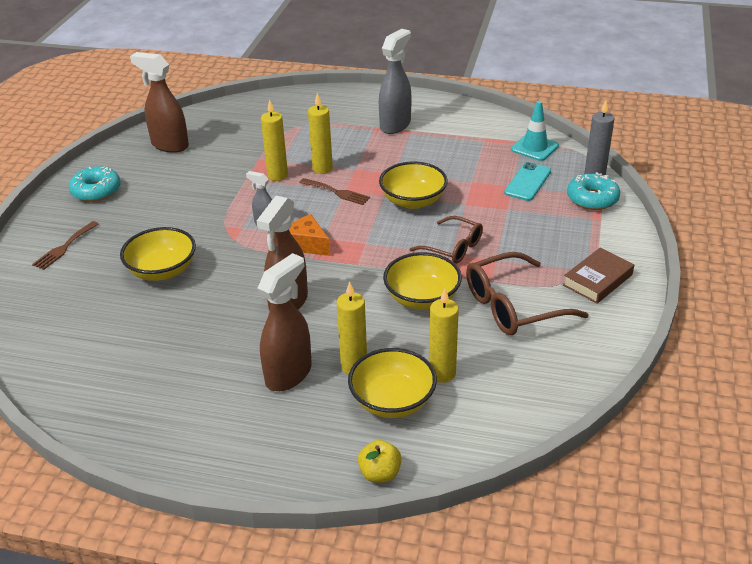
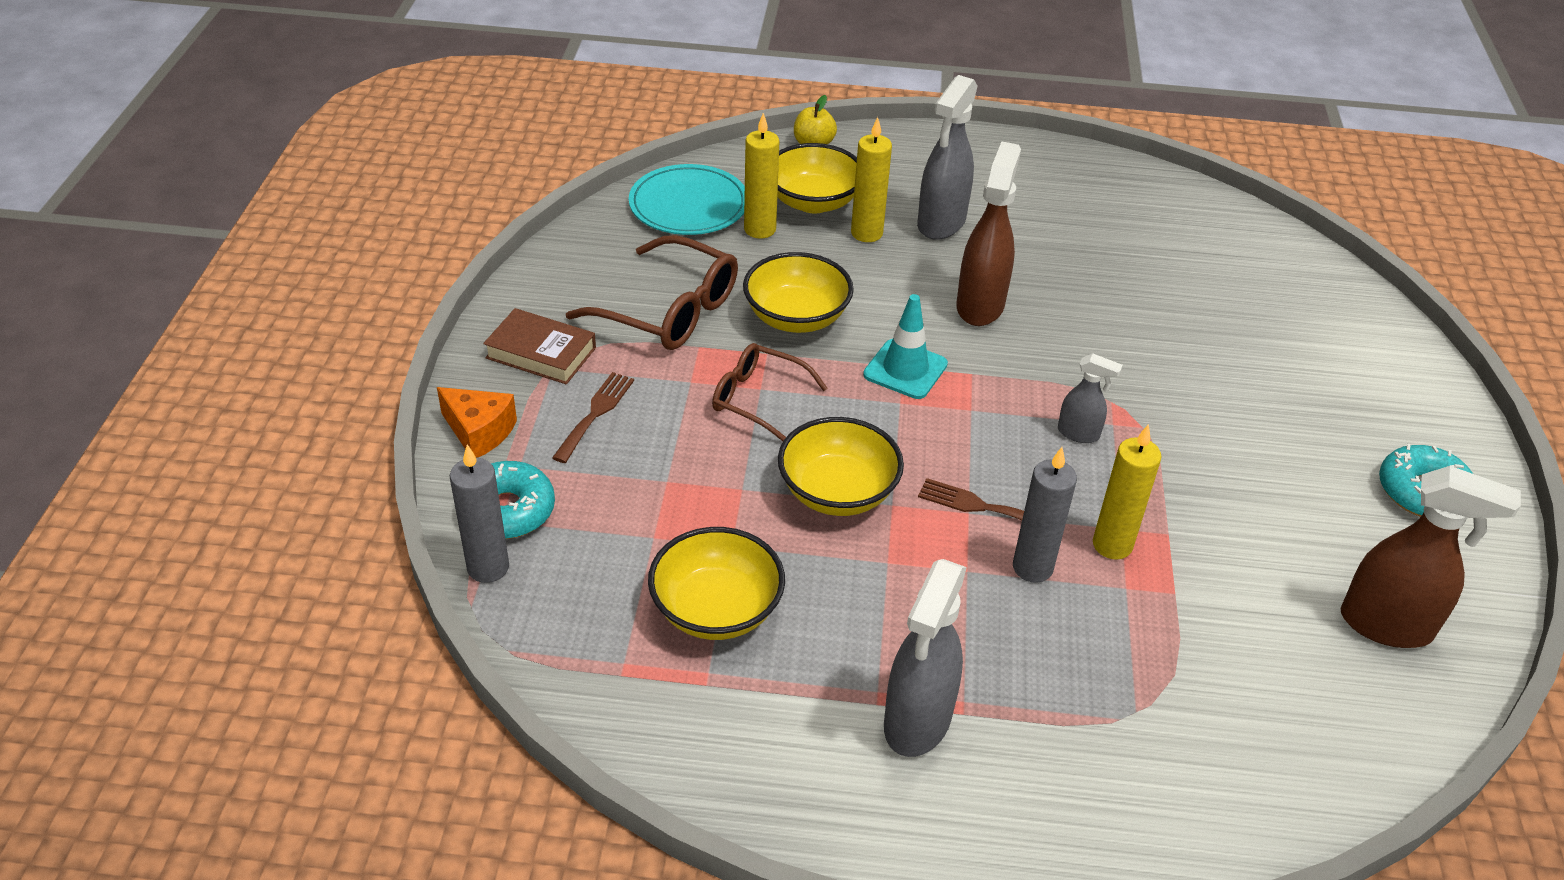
camera: 170 degrees right, 5 degrees up
(64, 247) = (1366, 377): brown fork -> brown fork (596, 413)
(162, 271) = (1186, 345): yellow bowl -> yellow bowl (716, 609)
(289, 374) = (941, 223): brown spray bottle -> grey spray bottle
(307, 245) = (991, 396): orange cheese -> orange cheese (479, 432)
(322, 169) = (1032, 567): yellow candle -> grey candle
(503, 401) = (688, 205): none -> turquoise plate
(513, 306) = (669, 311): brown glasses -> brown glasses turned 60 degrees clockwise
(527, 182) = (622, 548): turquoise phone -> none
(534, 148) = (596, 653): turquoise traffic cone -> turquoise traffic cone (905, 369)
(597, 280) = (541, 353): brown book -> brown book turned 75 degrees clockwise

